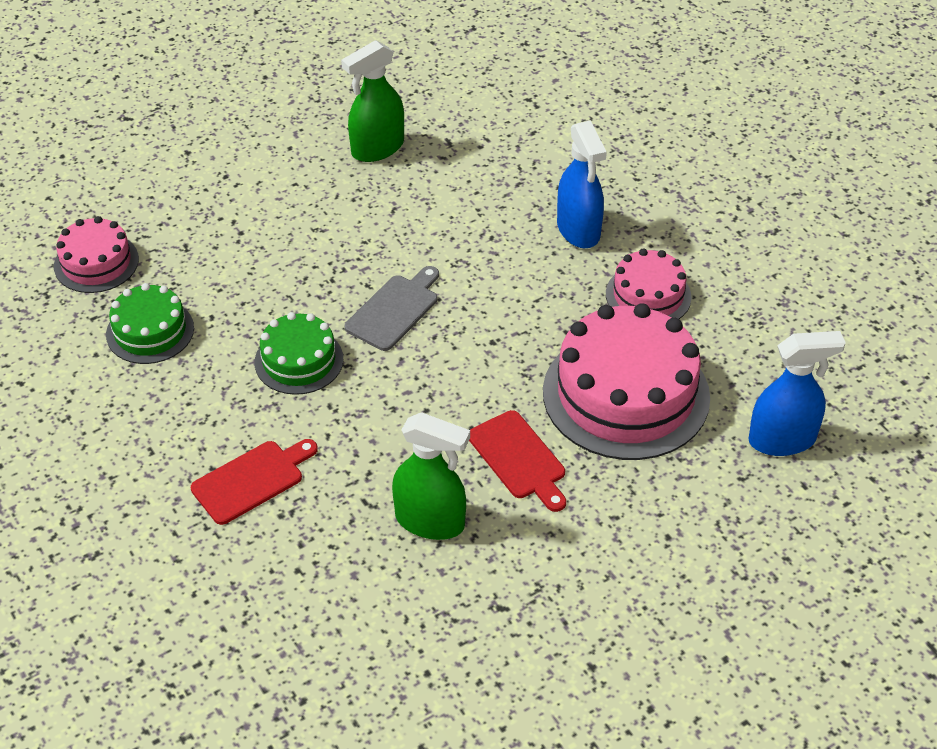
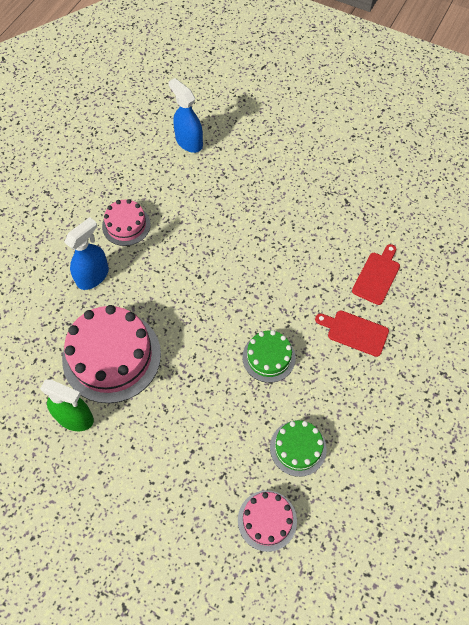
camera: 120 degrees left, 15 degrees up
(394, 310) = (205, 332): grey cutting board -> none
(430, 521) = (323, 247): green spray bottle -> none
(519, 458) = (265, 231): red cutting board -> red cutting board (377, 276)
(626, 394) = (199, 207): pink cake -> pink cake (111, 356)

